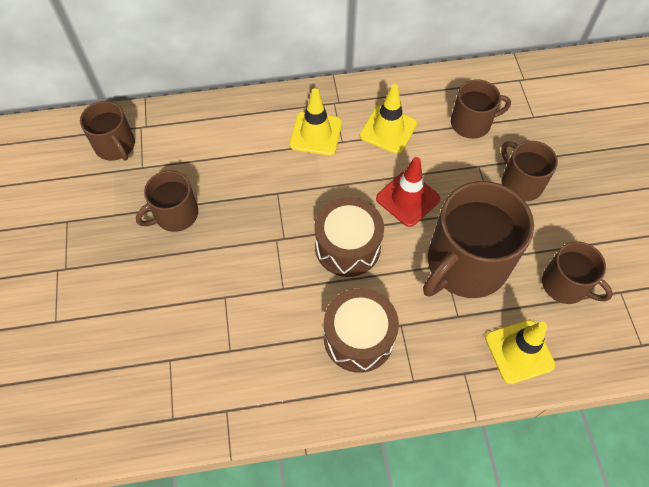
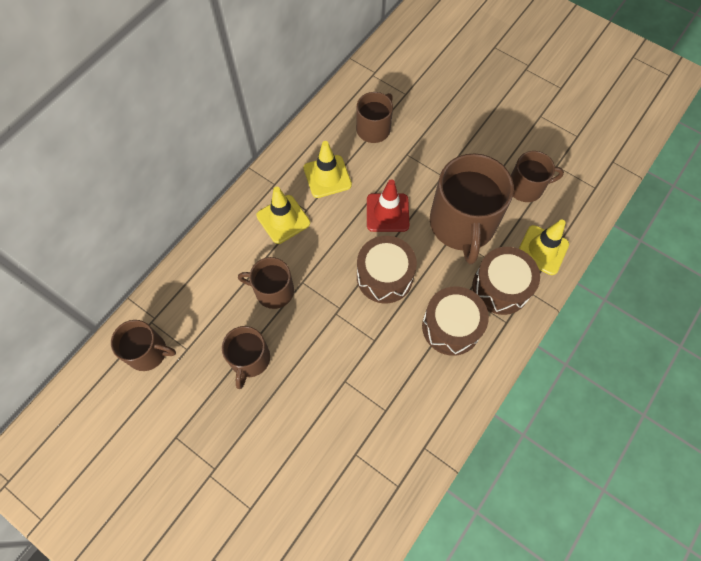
camera: 45 degrees left, 5 degrees up
(441, 347) = (500, 287): none -> brown drum
(521, 183) = (441, 144): brown mug -> brown mug (273, 291)

